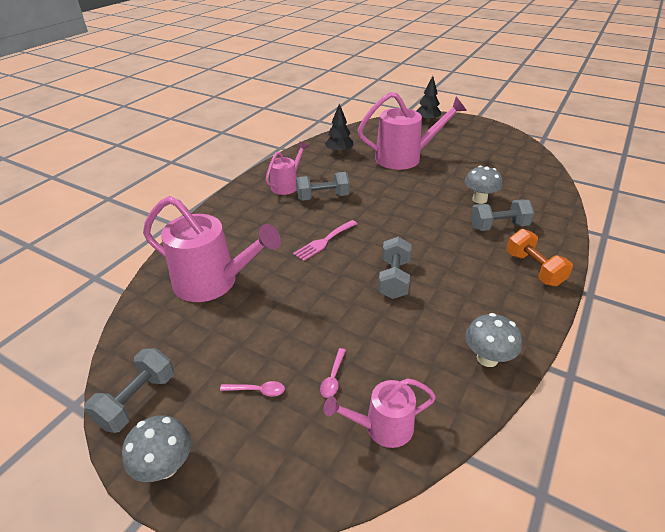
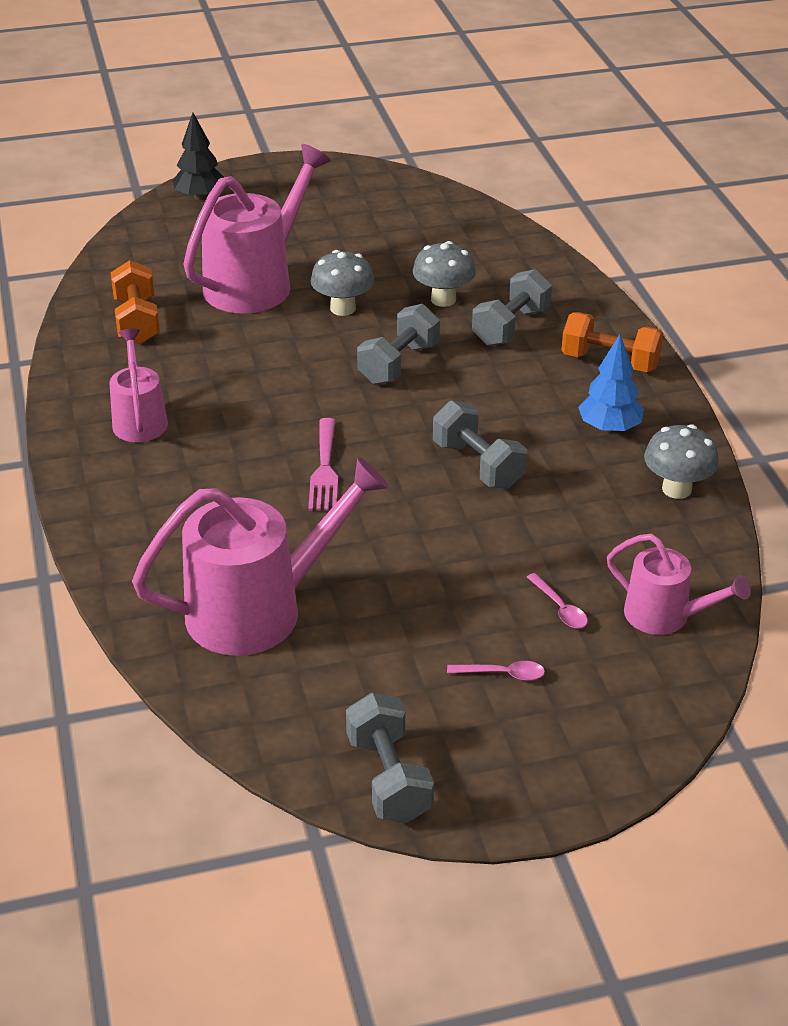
camera: 45 degrees left, 0 degrees up
(165, 466) = (518, 798): grey mushroom -> grey mushroom (343, 308)
(257, 390) = (503, 674): pink spoon -> pink spoon turned 45 degrees clockwise
(323, 197) = (225, 408): grey dumbbell -> grey dumbbell (399, 364)
(339, 152) = (137, 321): black tree -> orange dumbbell
(382, 427) = (665, 616): pink watering can -> pink watering can turned 90 degrees counterclockwise
(489, 301) = (609, 428): none -> blue tree

